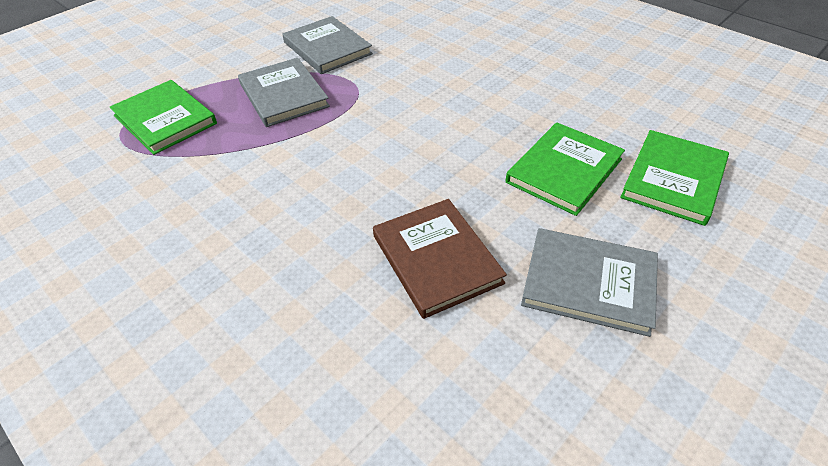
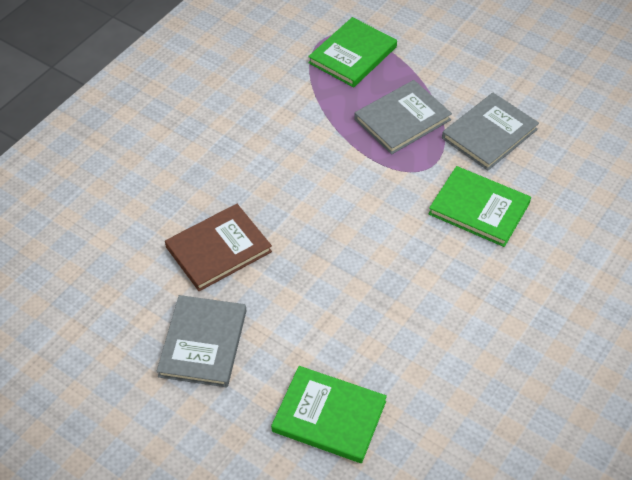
camera: 80 degrees right, 5 degrees up
(564, 171) = (329, 331): green book -> green book (479, 209)

